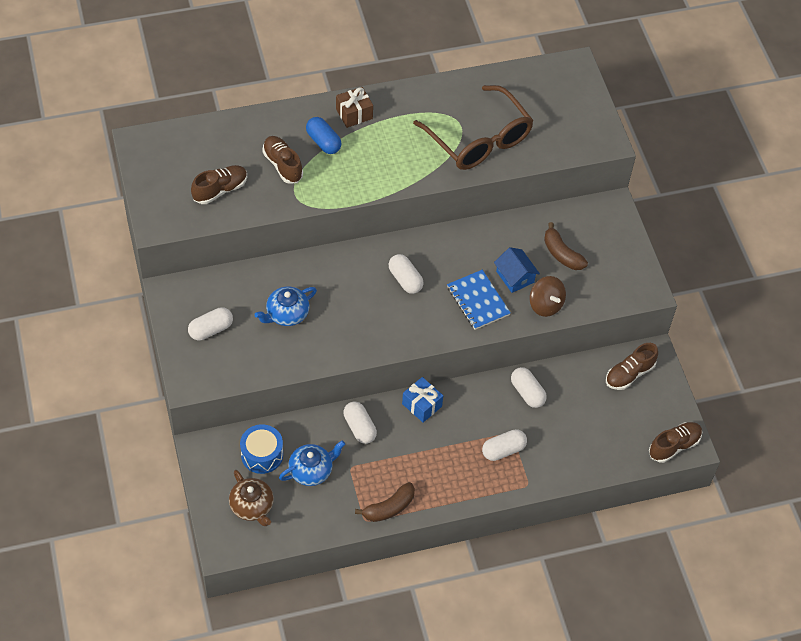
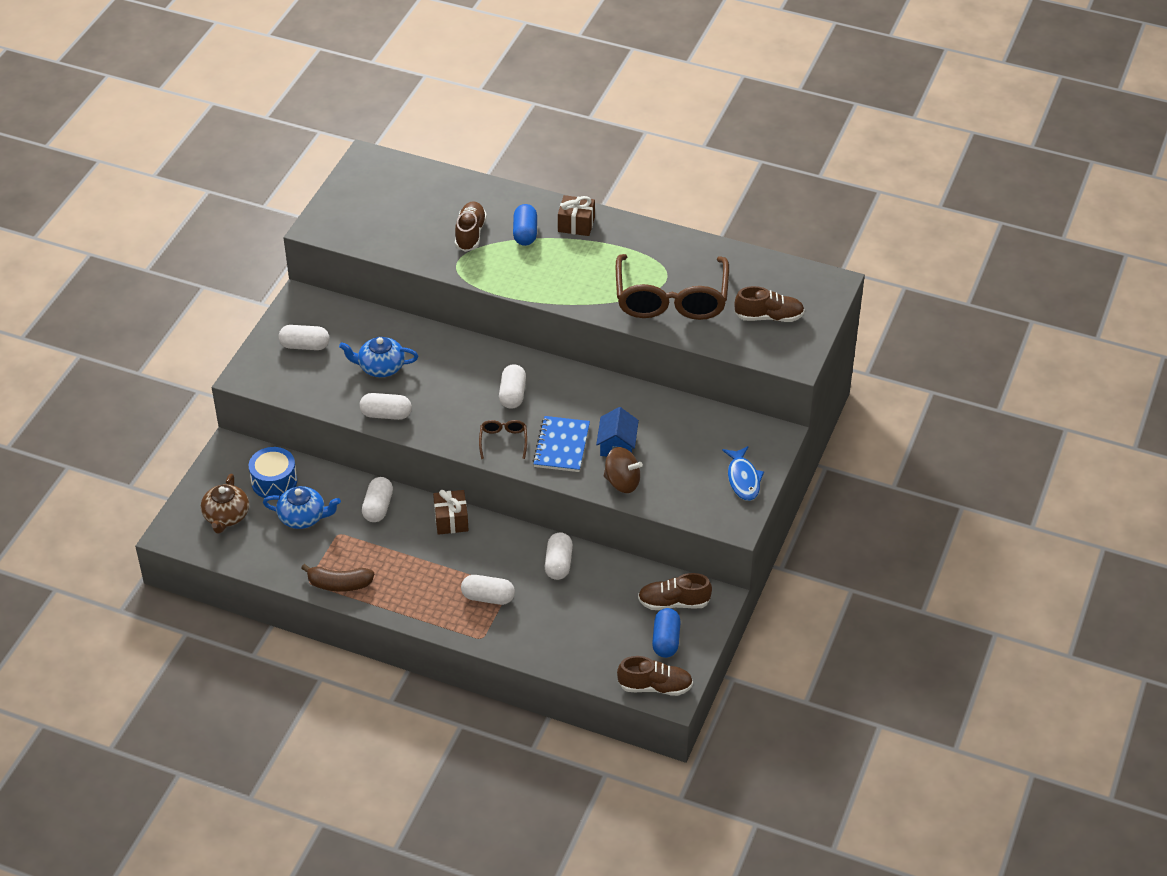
camera: 40 degrees right, 10 degrees down
(220, 190) = (397, 227): brown shoe -> brown shoe (769, 317)
(328, 351) = (386, 414): none -> white capsule
(422, 405) = (451, 520): blue gift -> brown gift
(434, 322) = (503, 441): none -> brown glasses
(545, 305) = (622, 482): brown spinning top -> brown spinning top turned 75 degrees counterclockwise
(562, 254) = (682, 449): brown banana -> none
(622, 253) = (743, 479): none -> blue fish
(650, 406) = (666, 640): none -> blue capsule

